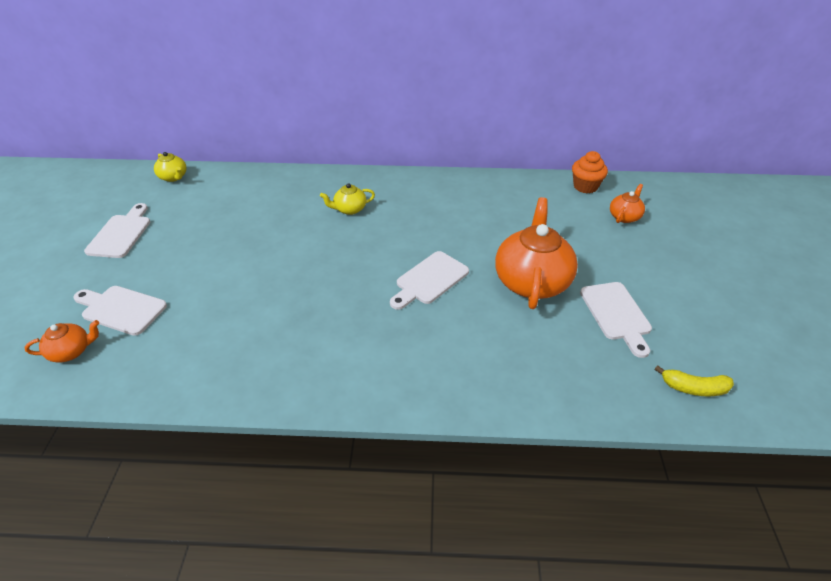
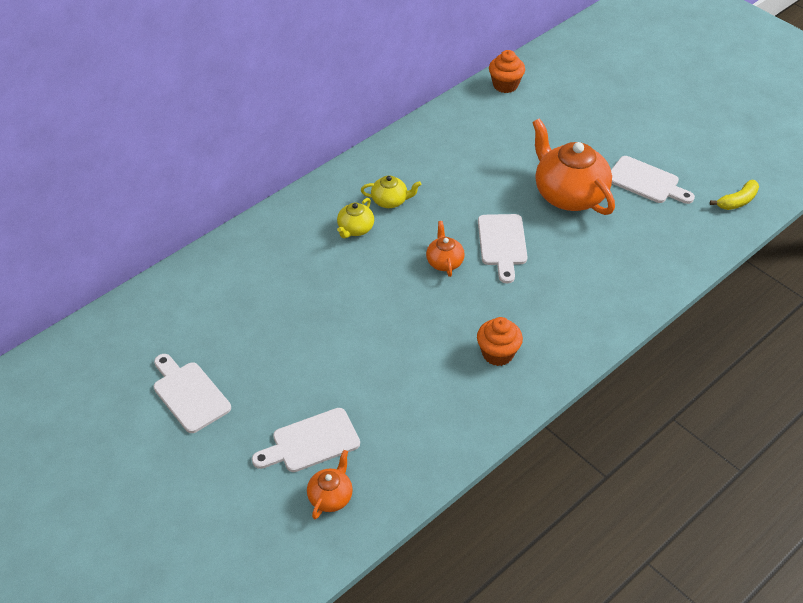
camera: 45 degrees left, 5 degrees up
(173, 177) = (135, 312): yellow teapot -> yellow teapot (390, 201)
(310, 349) = (498, 353): none -> orange cupcake
(624, 217) = (563, 96): orange teapot -> orange teapot (444, 262)

